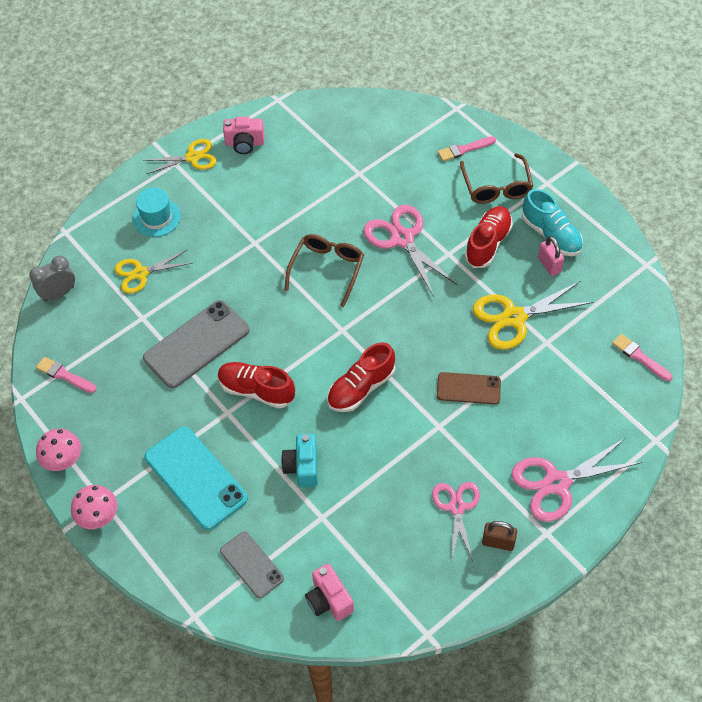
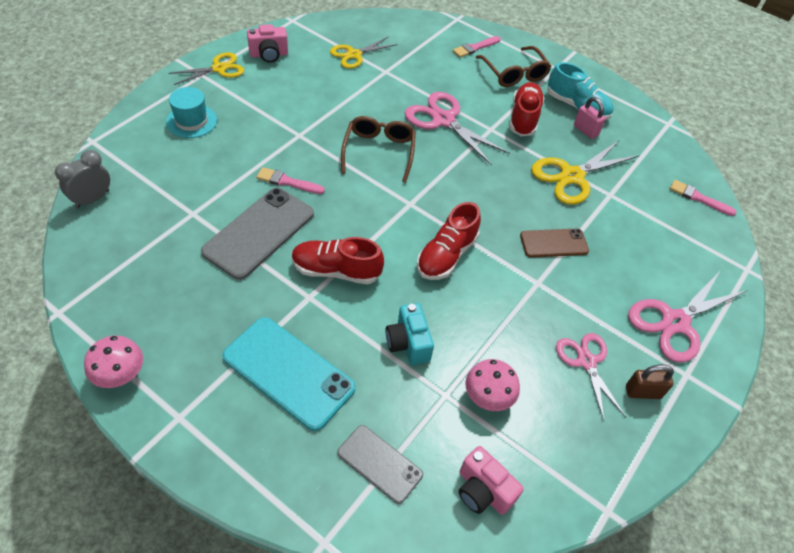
camera: 20 degrees left, 5 degrees down
(64, 375) = (110, 281): pink brush -> pink brush (287, 182)
(98, 516) = (175, 436): pink mushroom -> pink mushroom (488, 397)
(141, 273) = (183, 172): yellow scissors -> yellow scissors (354, 55)

